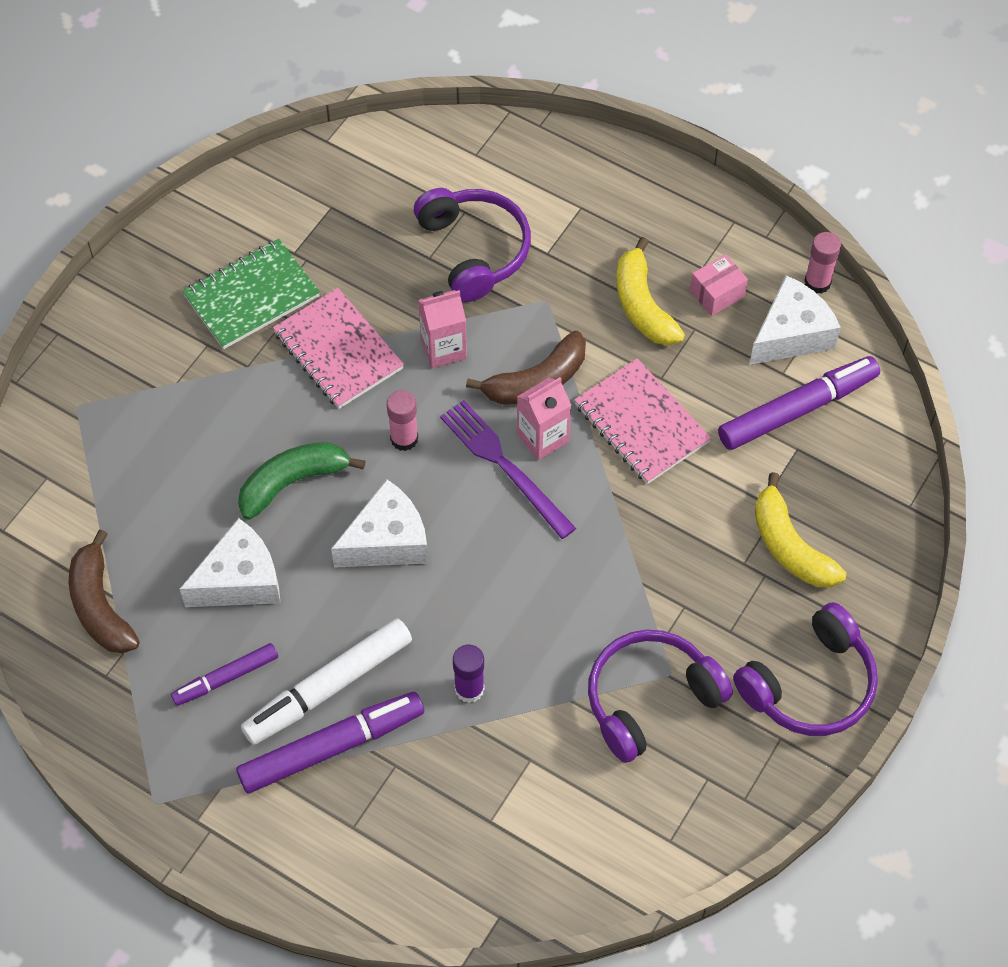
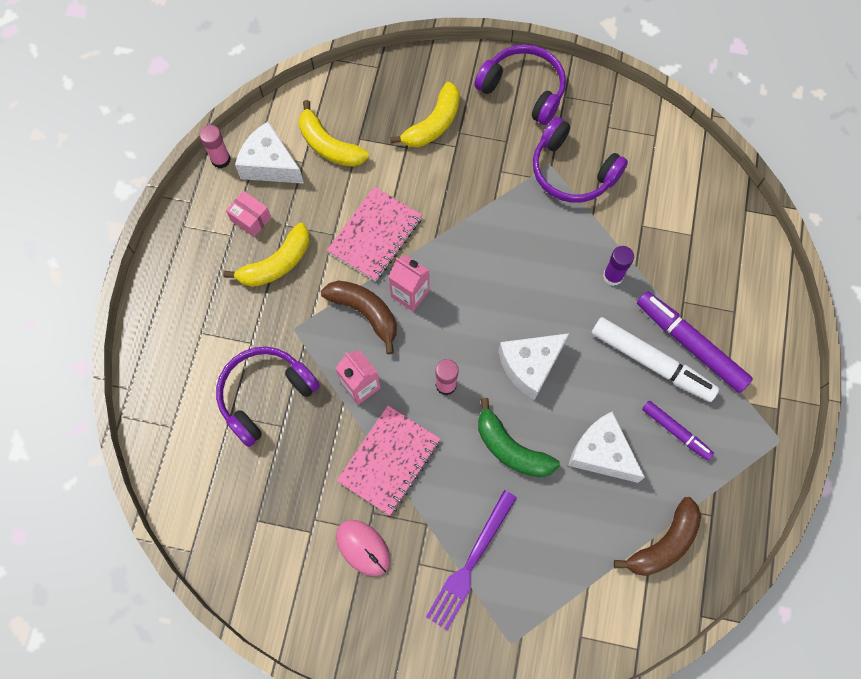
camera: 110 degrees left, 10 degrees up
(252, 296) = (363, 548): green notebook -> pink mouse
(387, 541) = (530, 366): white cheese -> white cheese turned 75 degrees counterclockwise
(504, 465) = (441, 311): purple fork -> purple fork (471, 563)
(797, 409) = (329, 145): purple marker -> yellow banana

